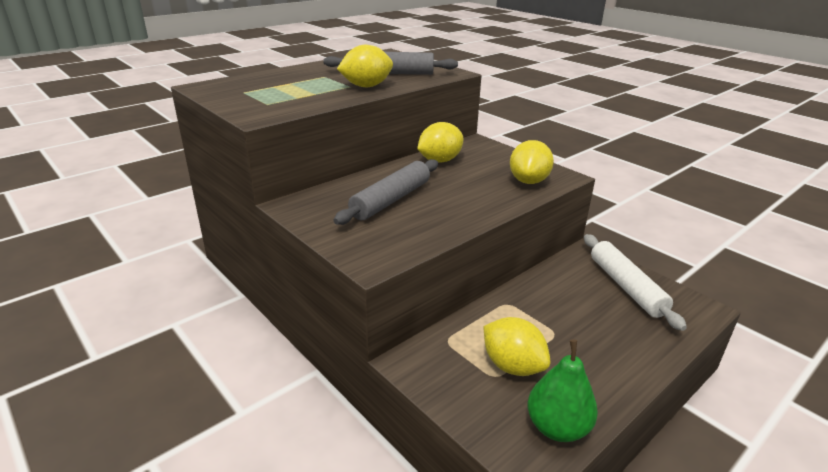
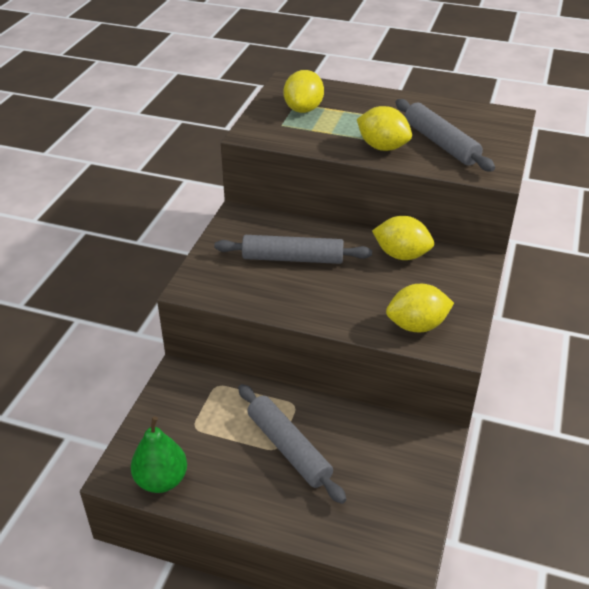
camera: 60 degrees right, 10 degrees up
(512, 366) = (213, 434): yellow lemon -> yellow lemon (303, 109)
(559, 325) = (289, 448): none -> grey rolling pin
(626, 287) = (396, 484): white rolling pin -> none

